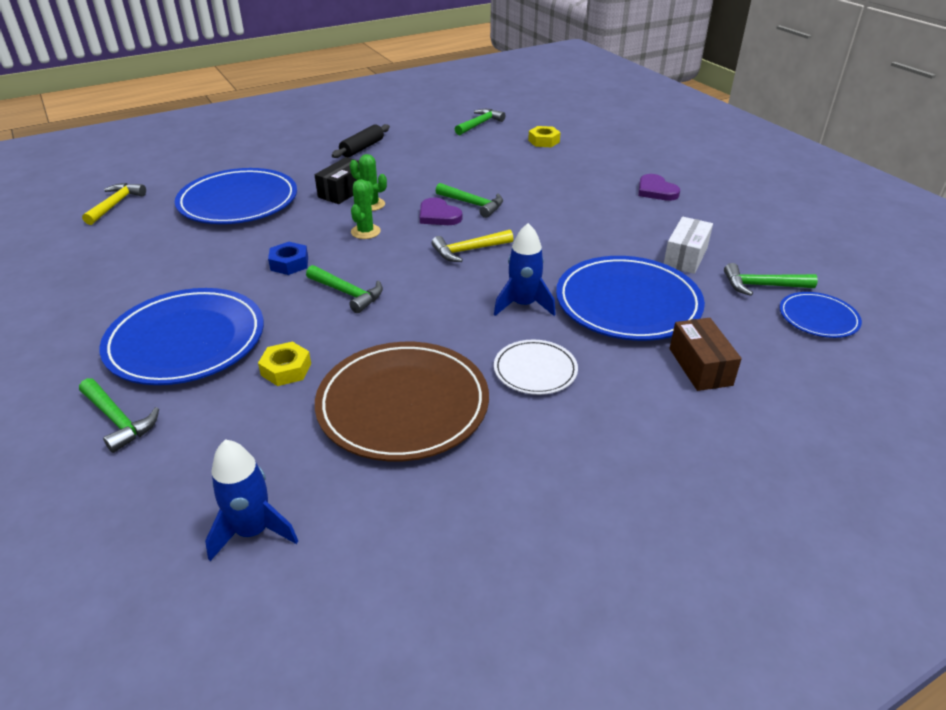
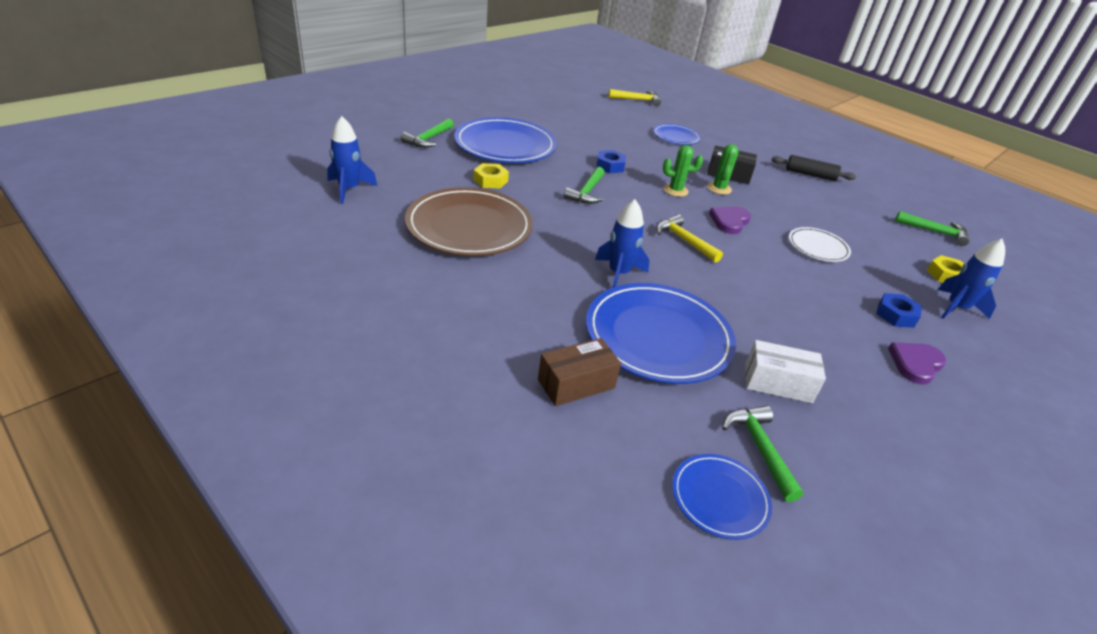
camera: 70 degrees right, 0 degrees up
(238, 201) = (676, 137): blue plate -> blue plate, size x0.52
(473, 204) = (765, 238): green hammer -> none
(535, 370) = (530, 283): white plate -> white plate (817, 247)
(587, 152) = (956, 308): none -> blue rocket
(596, 179) = (895, 315): none -> blue nut

